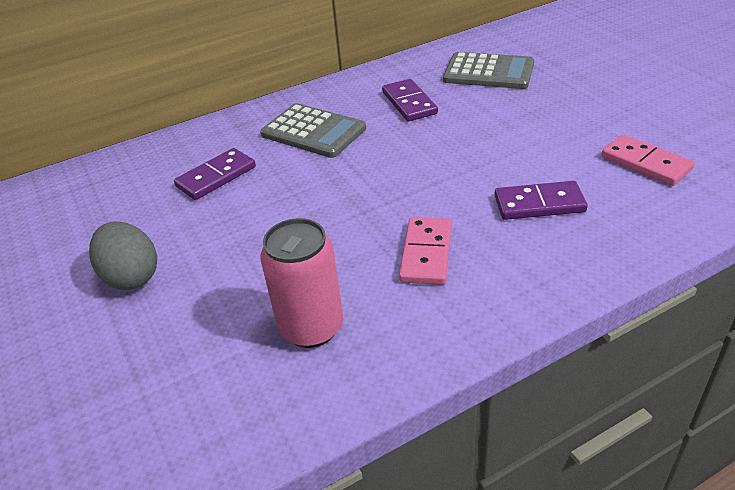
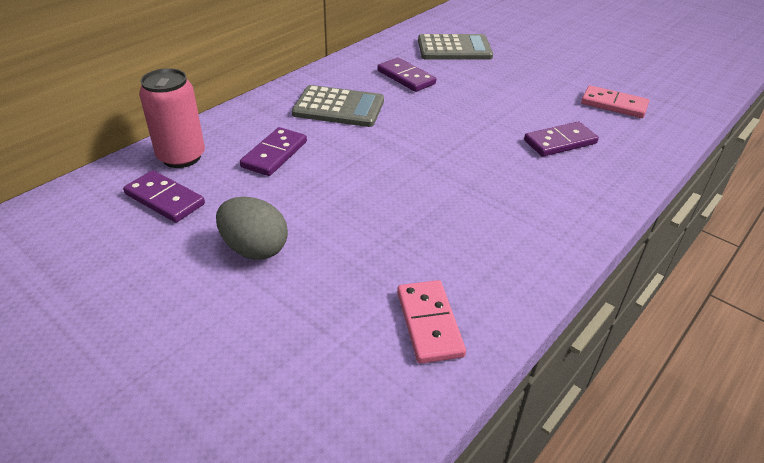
camera: 25 degrees left, 0 degrees up
(89, 210) = (164, 199): none -> purple domino
(311, 327) = (450, 260): pink can -> pink can (181, 157)
(426, 253) = (501, 189): pink domino -> pink domino (429, 323)

